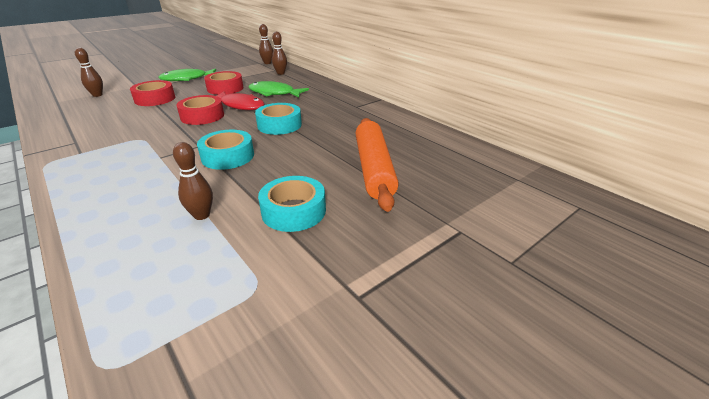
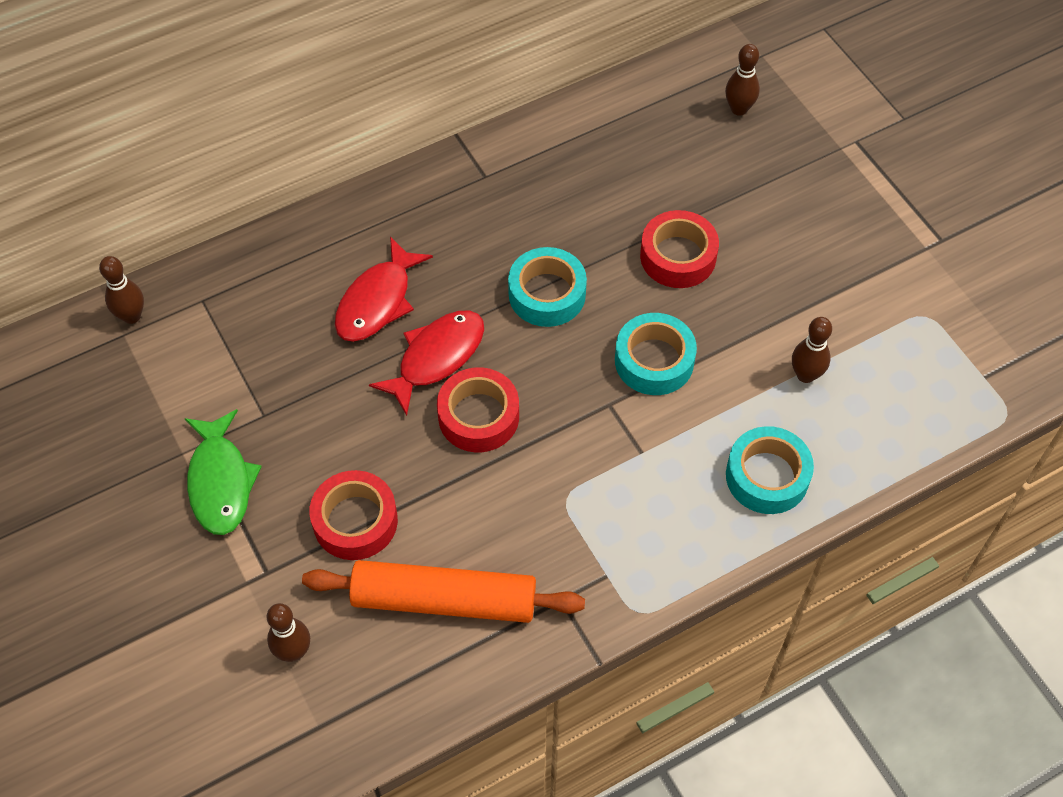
camera: 80 degrees left, 25 degrees up
(225, 88) = (319, 393): red tape -> red tape (678, 256)
(274, 93) = (377, 301): green fish -> red fish
(280, 73) = (235, 288): brown bowling pin -> brown bowling pin (739, 109)
(294, 211) = (806, 282): turquoise tape -> turquoise tape (767, 476)
(374, 168) = (716, 190): orange rolling pin -> orange rolling pin (444, 600)

